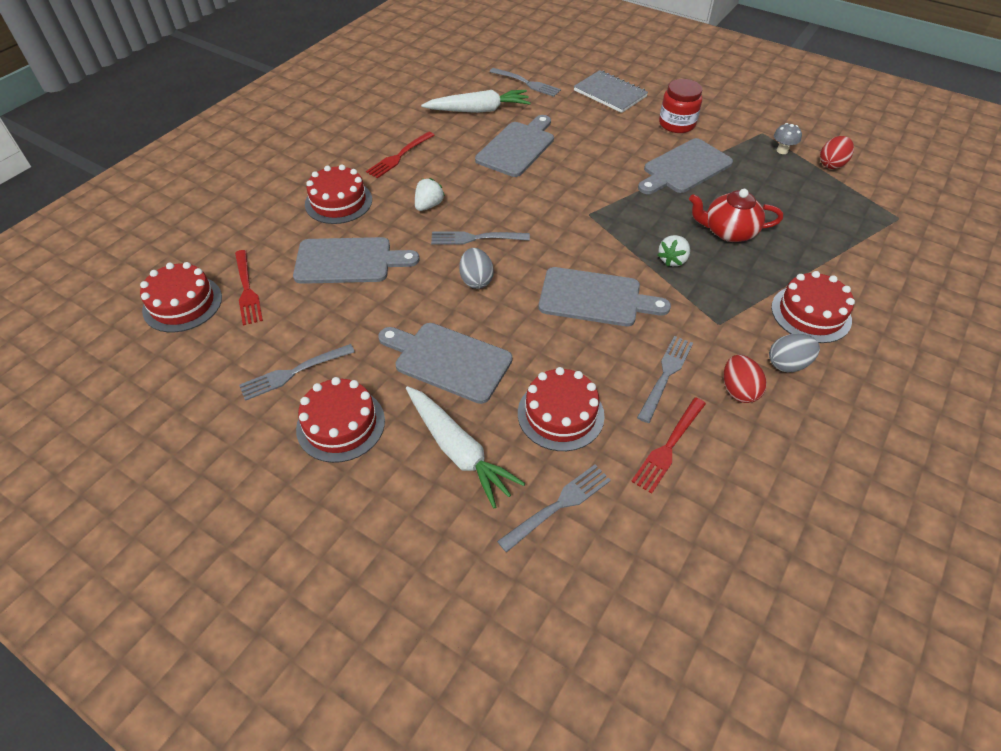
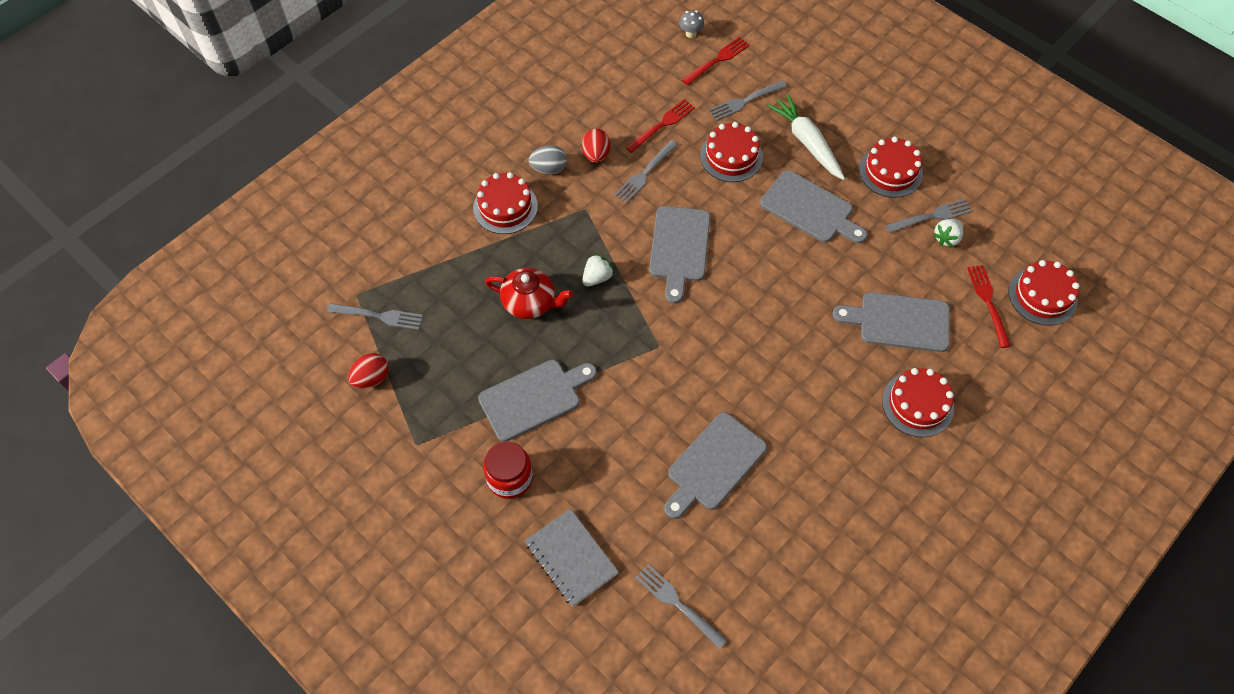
camera: 170 degrees left, 10 degrees up
(399, 156) = (854, 470): red fork -> red fork (717, 60)
(429, 205) = (821, 384): white strawberry -> white strawberry (946, 238)
(476, 238) = (776, 331): grey fork -> grey fork (379, 316)
(476, 280) = (781, 282): grey egg -> none
(478, 110) = (751, 549): white carrot -> none
(595, 298) = (679, 248): grey cutting board -> grey cutting board turned 105 degrees counterclockwise
(782, 150) = (411, 409): grey mushroom -> grey mushroom (690, 33)

